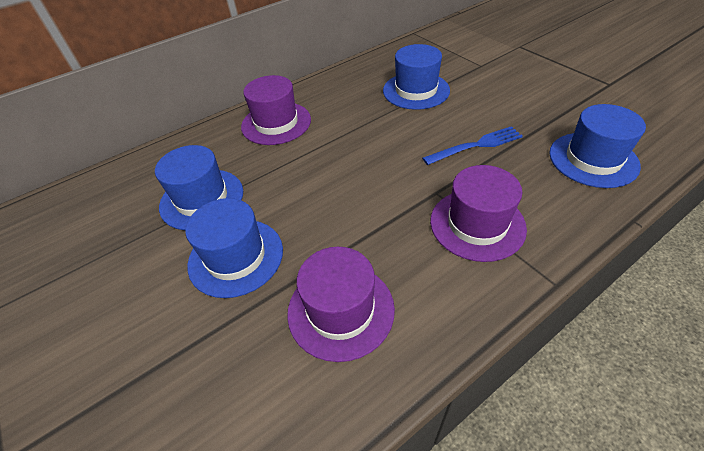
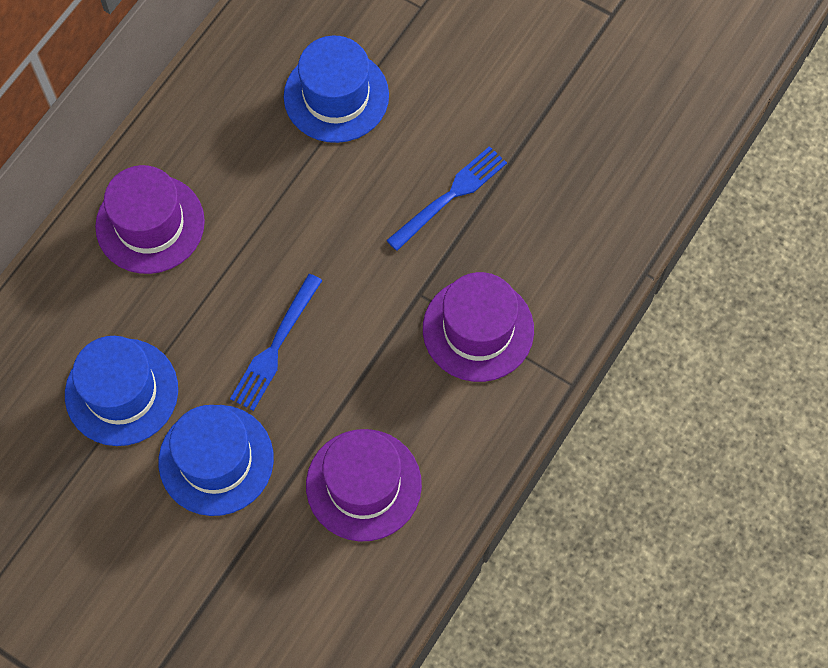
camera: 25 degrees left, 20 degrees up
(317, 199) = (275, 347): none -> blue fork
(593, 159) = (597, 183): blue hat -> none

